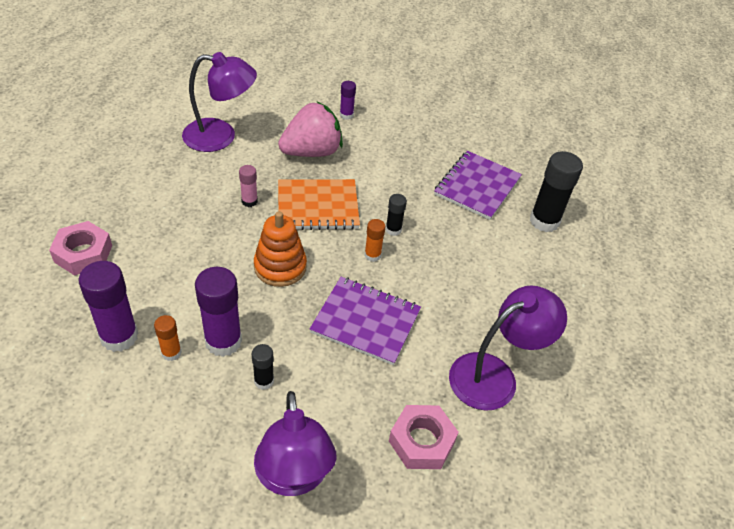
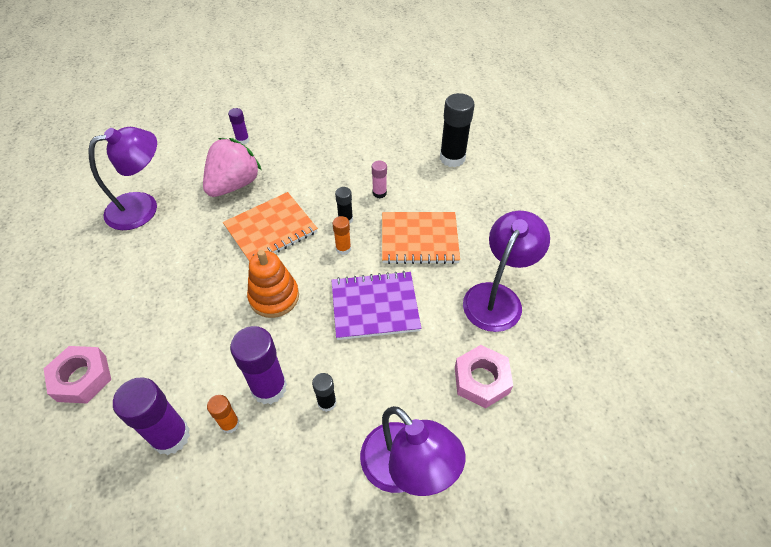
camera: 25 degrees left, 5 degrees up
(249, 201) = (208, 253): pink glue stick -> pink glue stick (379, 193)
(453, 282) = (419, 239): none -> orange notebook
(477, 187) = (386, 154): purple notebook -> none

